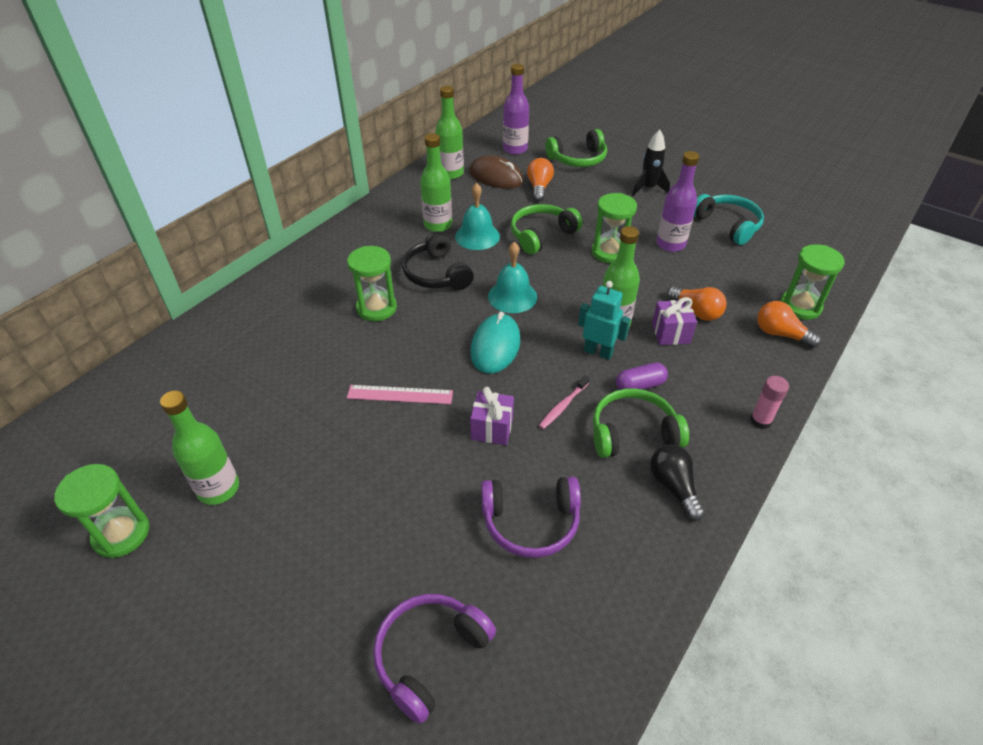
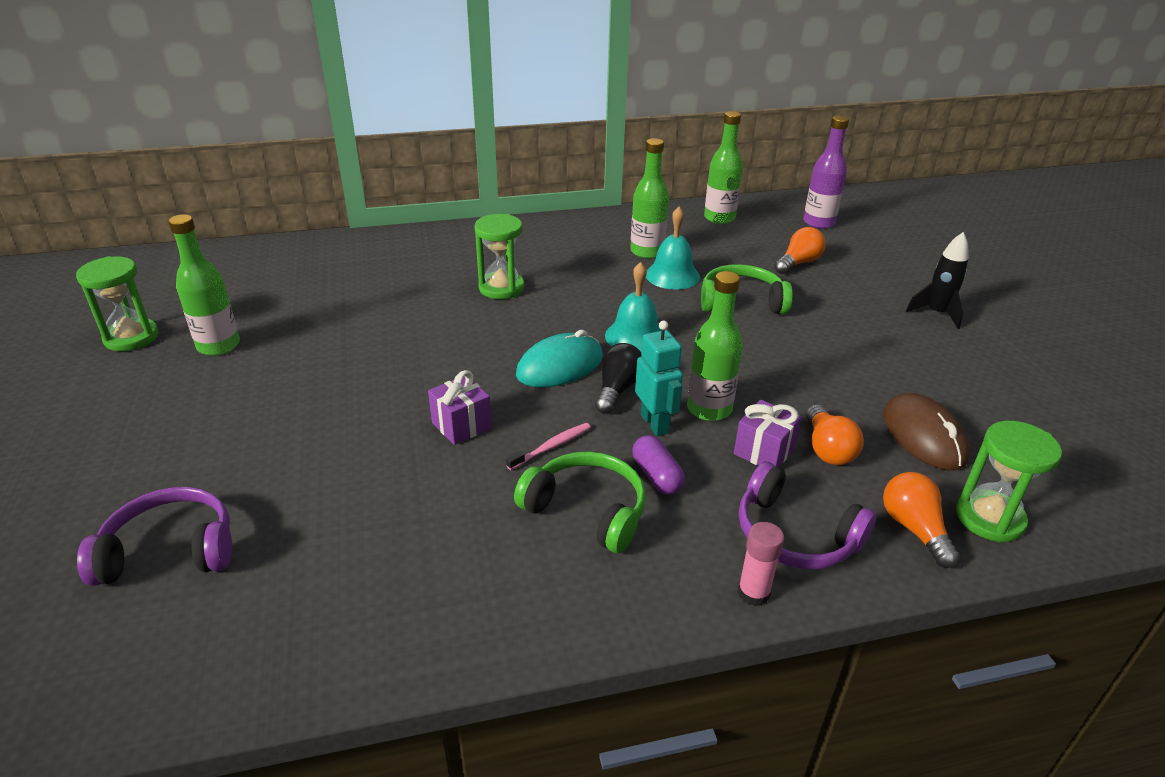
camera: 40 degrees right, 10 degrees down
(400, 395) = (426, 357): pink ruler -> none
(436, 274) = (590, 287): black headphones -> none
(496, 177) = (763, 237): brown mouse -> brown mouse (923, 436)
(531, 522) = (384, 516): purple headphones -> purple headphones (795, 535)
(563, 406) = (551, 447): pink toothbrush -> pink toothbrush turned 150 degrees clockwise
(578, 159) = (882, 256): green headphones -> none
(609, 252) = (798, 348): green hourglass -> none
(640, 385) = (656, 476): purple capsule -> purple capsule turned 45 degrees clockwise
(670, 244) = (888, 374): purple bottle -> none
(673, 487) = (557, 583): black light bulb -> black light bulb (617, 390)
(728, 225) = (1000, 391): turquoise headphones -> none

